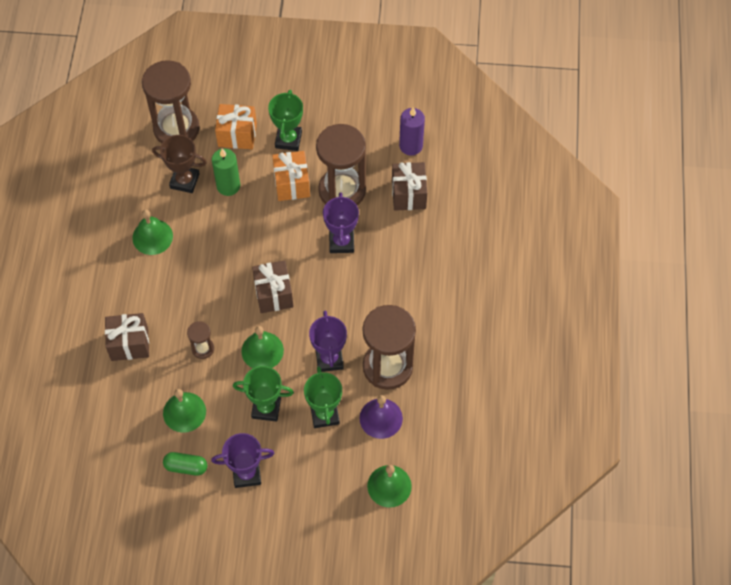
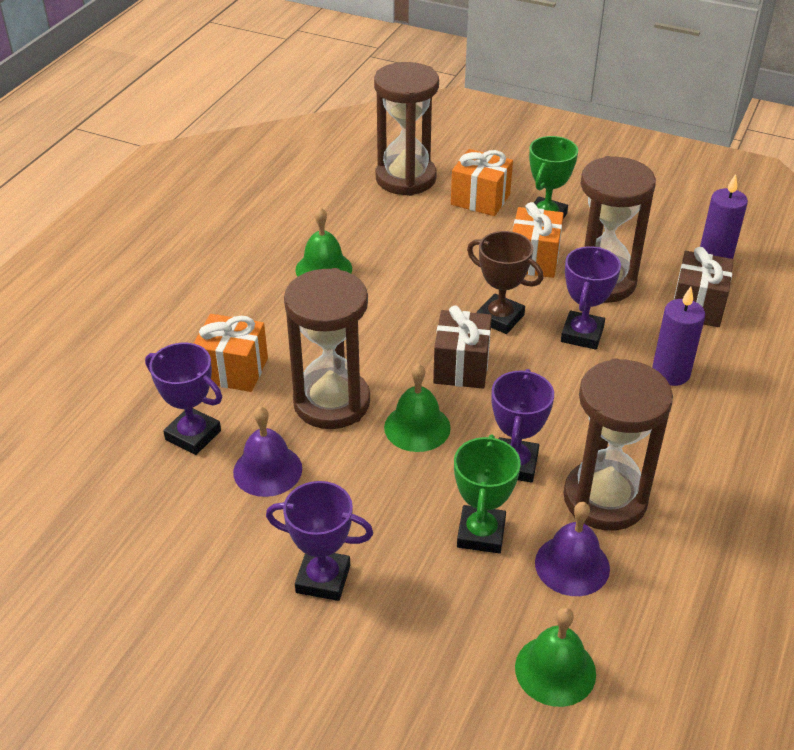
camera: 20 degrees right, 20 degrees down
(127, 402) = (193, 435): none -> purple trophy
(129, 344) = (233, 370): brown gift -> orange gift
(184, 181) = (392, 226): brown trophy -> brown trophy (500, 318)
(184, 412) = (267, 470): green bell -> purple bell
(186, 467) = (234, 541): green capsule -> none
(203, 349) = (331, 402): brown hourglass -> brown hourglass, size x2.21
(228, 186) = (447, 243): green candle -> none
(266, 408) = (392, 499): green trophy -> none
(404, 257) = (670, 373): none -> purple candle

